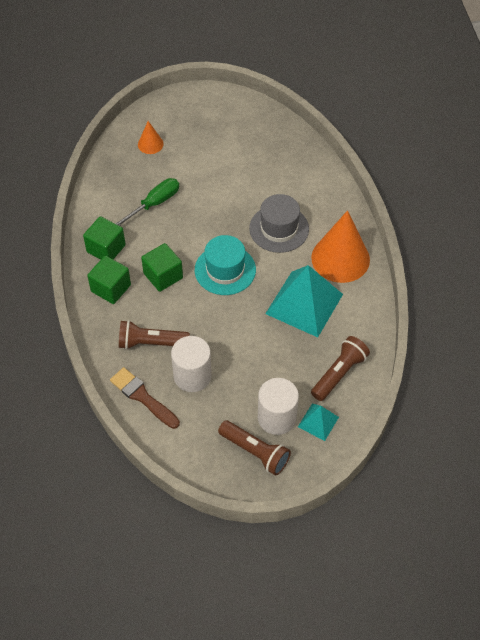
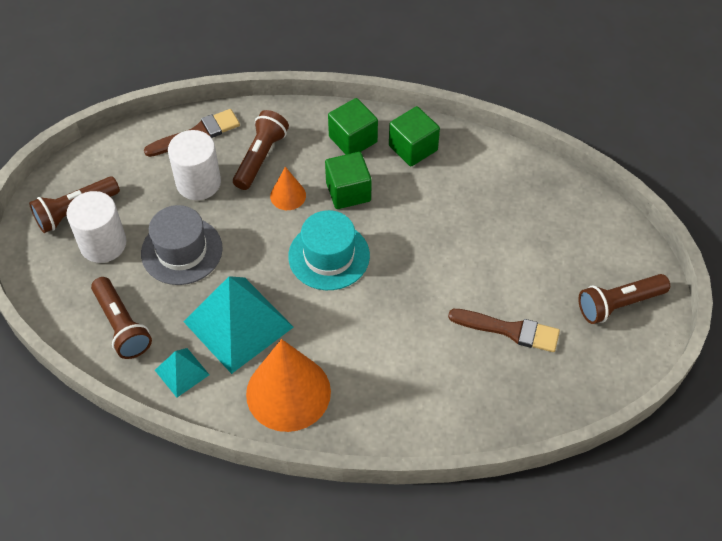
camera: 110 degrees right, 0 degrees up
(150, 144) = (573, 234): orange cone -> orange cone (288, 195)
(154, 204) = (465, 211): green screwdriver -> none
(197, 113) = (619, 304): none -> brown flashlight
(240, 160) = (509, 330): none -> brown brush
(279, 228) = (369, 336): grey hat -> grey hat (182, 251)
(318, 422) = (74, 281): turquoise pyramid -> turquoise pyramid (181, 372)

